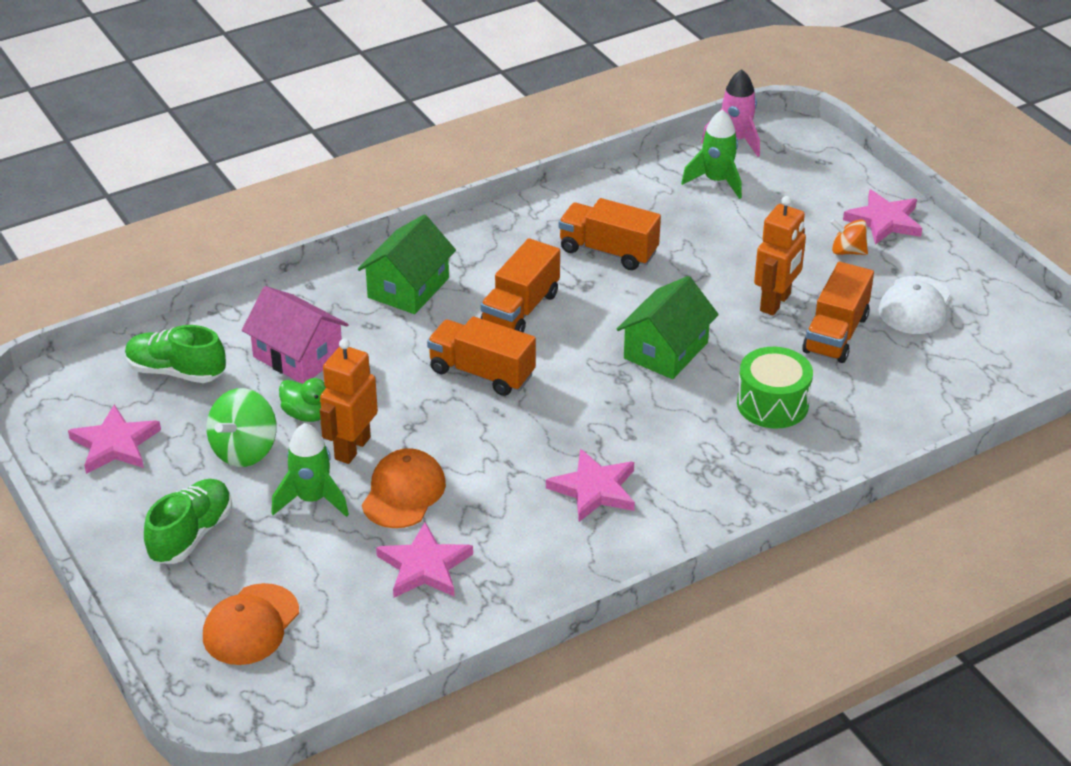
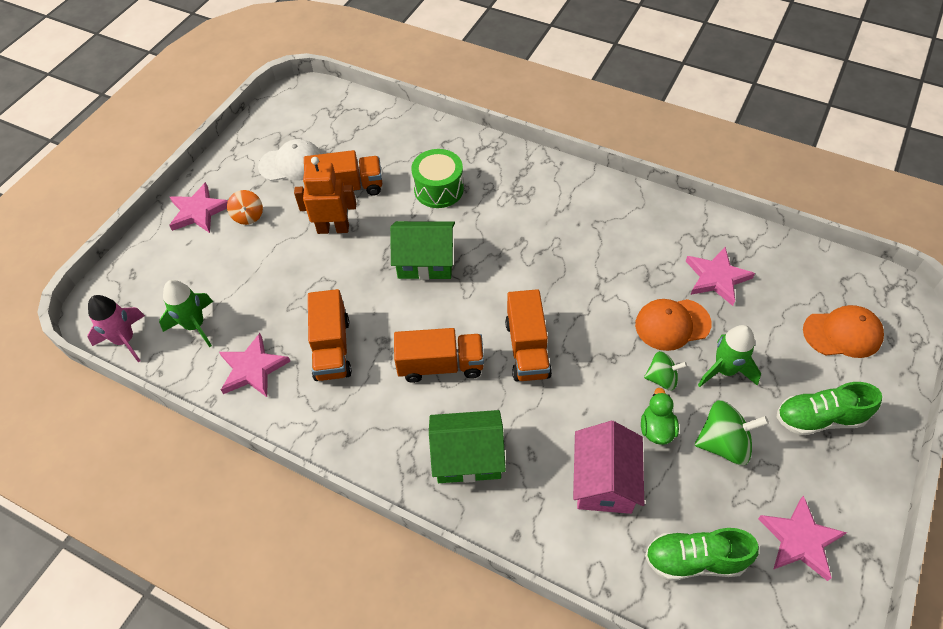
camera: 120 degrees left, 15 degrees up
(176, 372) = (694, 560): green shoe -> green shoe turned 105 degrees clockwise
(352, 448) = (662, 378): orange robot -> green spinning top
(594, 489) = (582, 233): pink star -> pink star (253, 368)

